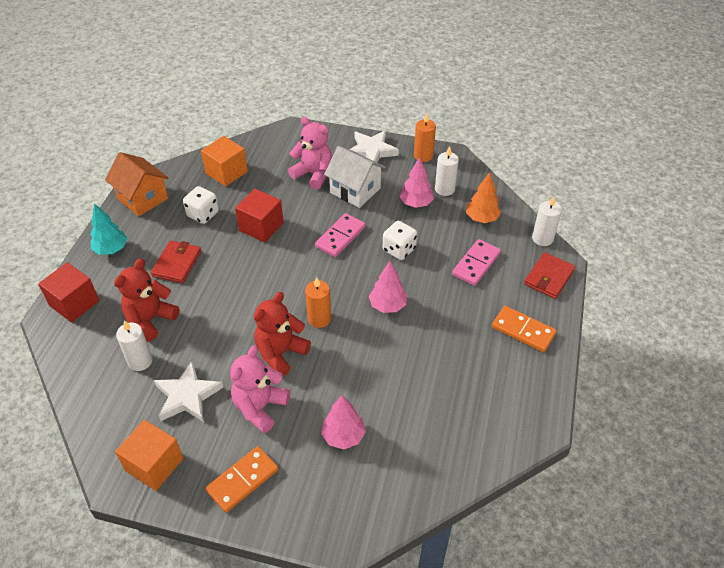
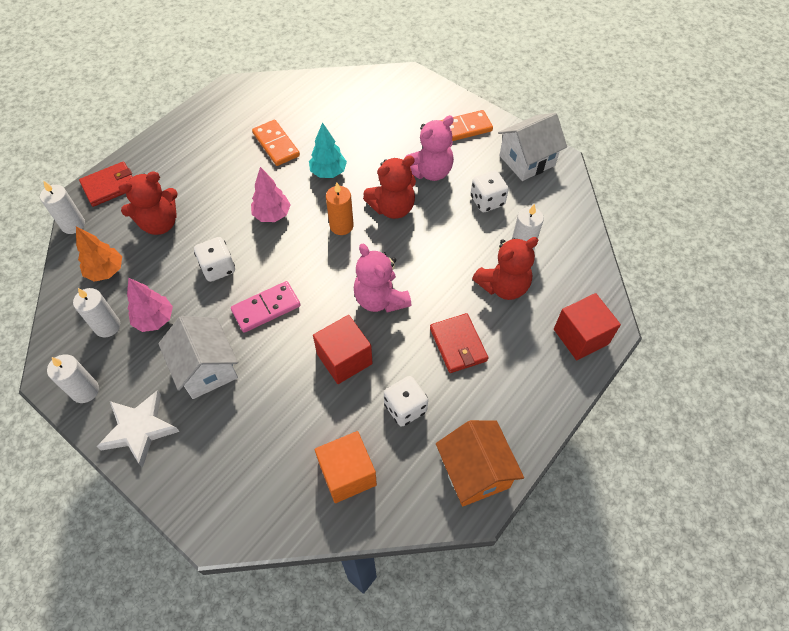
camera: 155 degrees left, 10 degrees up
(111, 249) = (530, 397): turquoise tree -> turquoise tree (328, 172)
(154, 464) = (527, 160): orange cube -> white house
(177, 263) = (458, 345): red wallet -> red wallet turned 60 degrees counterclockwise
(187, 396) = (487, 201): white star -> white dice
(313, 174) = (238, 419): pink teddy bear -> pink teddy bear (380, 299)
(343, 436) = (375, 130): pink tree -> none
(423, 156) = (85, 391): orange candle -> white candle
(476, 264) = (159, 223): pink domino -> red teddy bear
(523, 330) = (178, 152): orange domino -> orange domino (276, 145)

